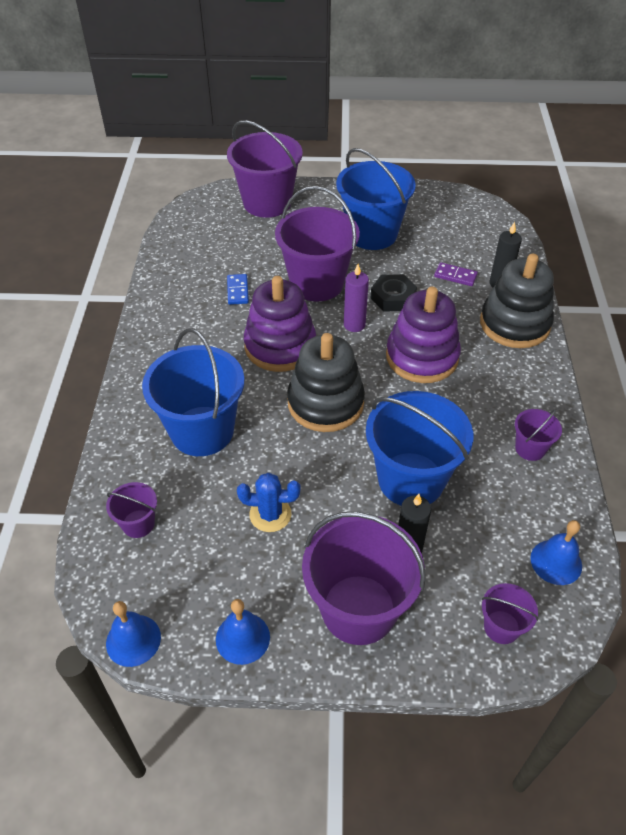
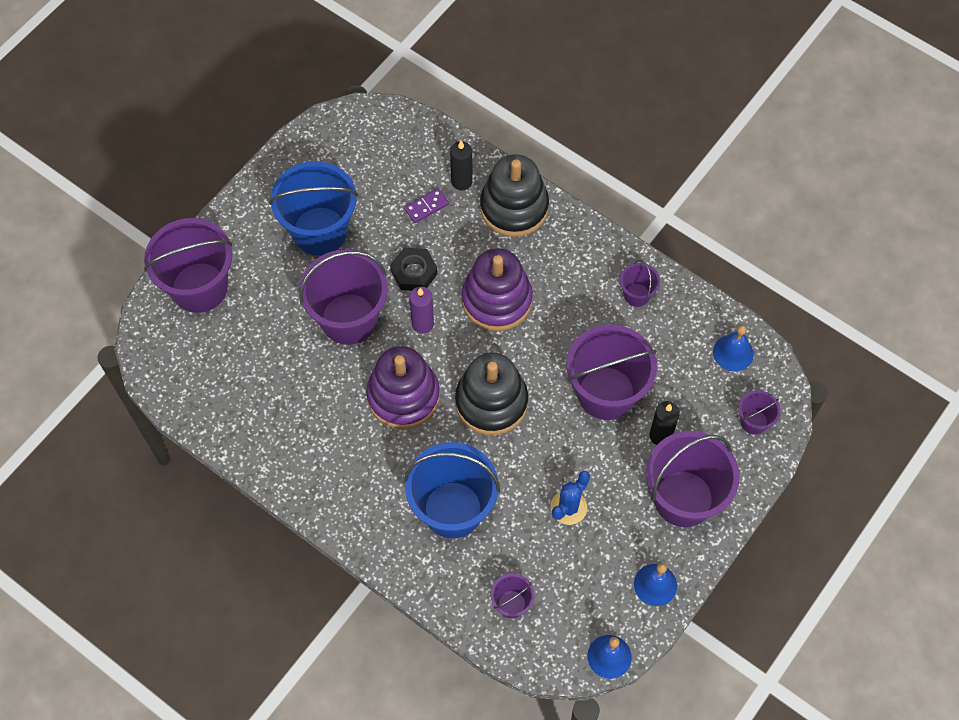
camera: 55 degrees left, 15 degrees up
(238, 291) = (307, 388): blue domino -> none
(411, 479) = (606, 393): blue bucket -> purple bucket

